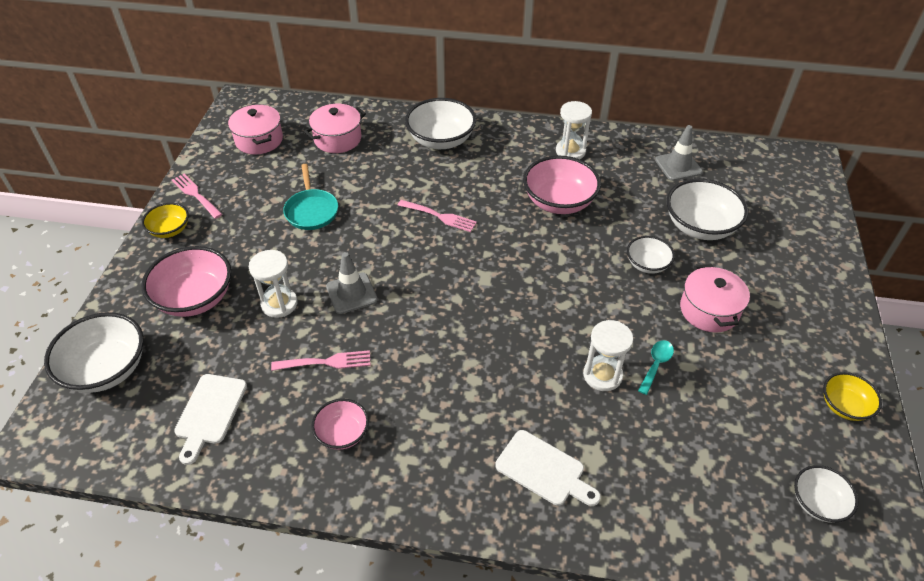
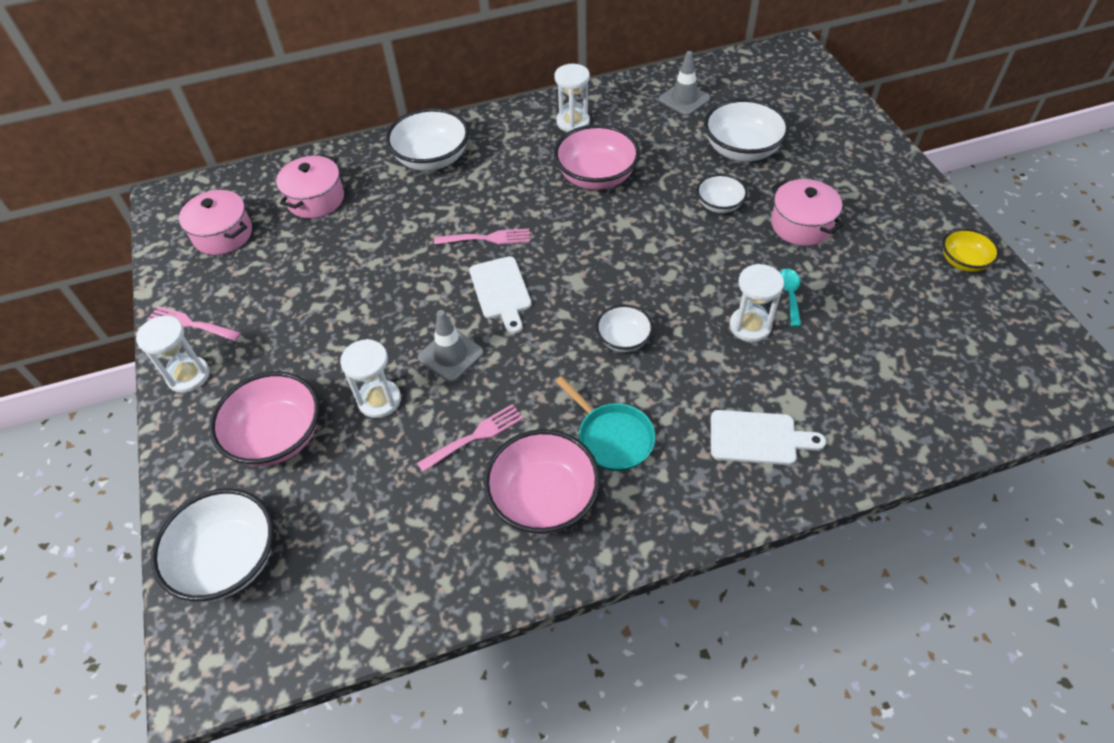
camera: 25 degrees left, 5 degrees up
(170, 230) = (188, 376): yellow bowl -> white hourglass
(210, 413) = (386, 547): white cutting board -> white cutting board (501, 291)
(311, 210) = (342, 287): turquoise pan -> turquoise pan (612, 437)
(342, 433) = (544, 498): pink bowl -> pink bowl, size x1.75
(818, 502) = (996, 354): white bowl -> white bowl (623, 339)

